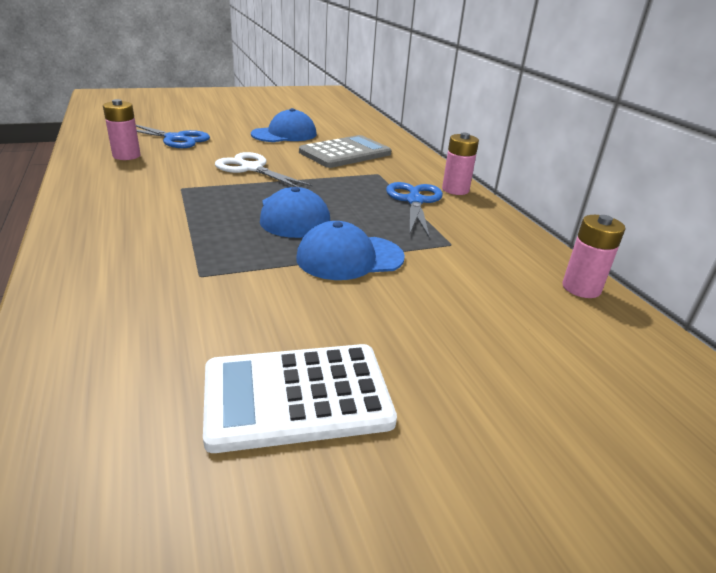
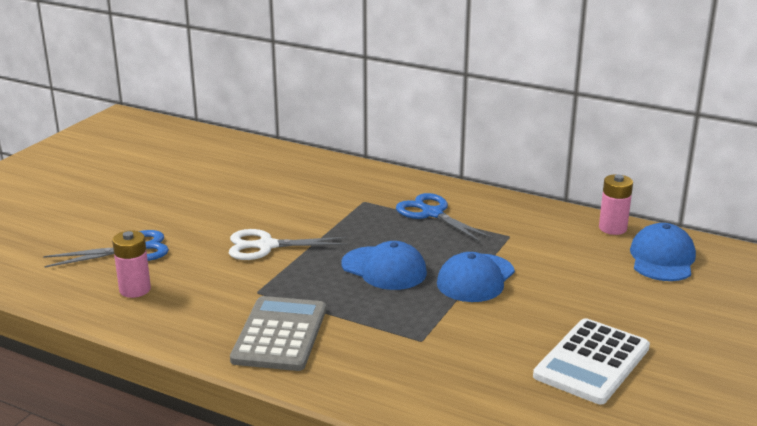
camera: 40 degrees left, 5 degrees down
(284, 134) = (210, 197): blue cap -> blue cap (662, 258)
(345, 153) = (301, 193): grey calculator -> grey calculator (280, 334)
(455, 190) = (439, 189): pink battery -> none

